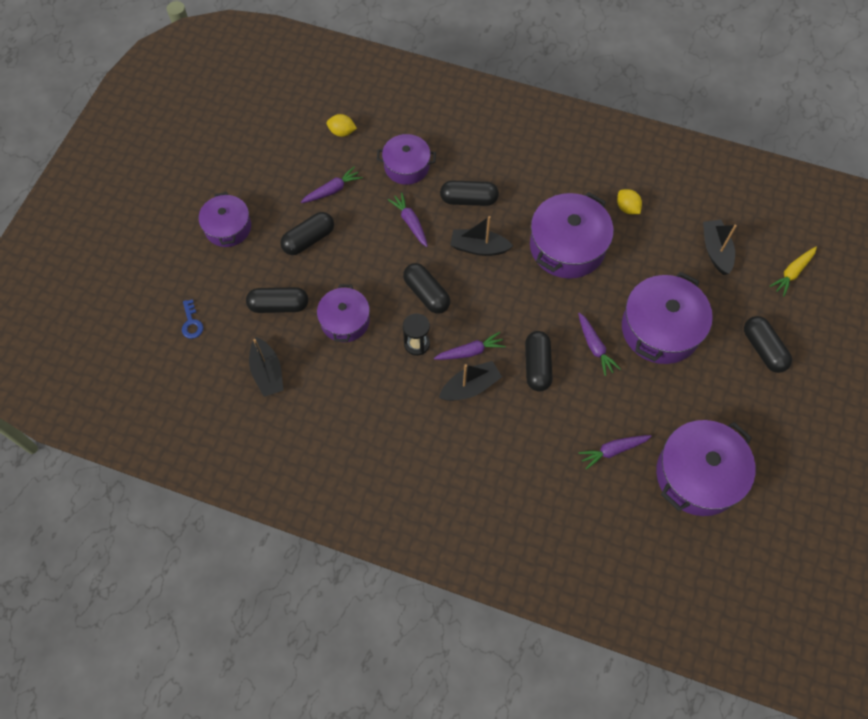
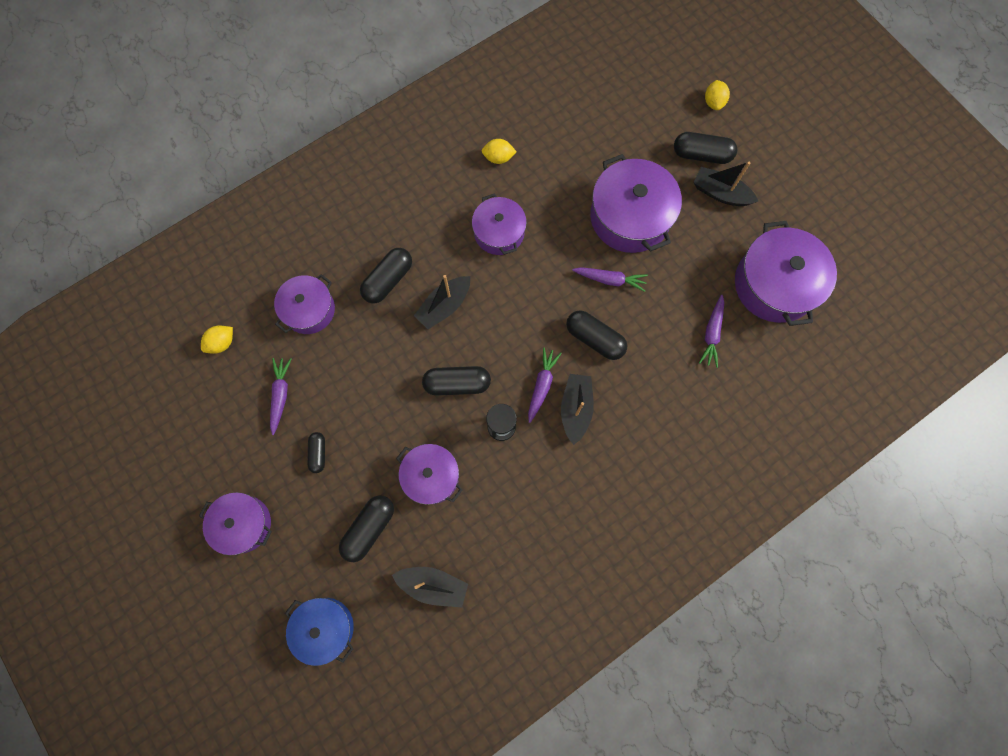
camera: 55 degrees left, 10 degrees up
(191, 323) = (325, 628): blue key -> blue pot
(308, 239) = (318, 453): black capsule -> black capsule, size x0.59
(410, 222) = (372, 348): purple carrot -> none
(567, 246) = (499, 232): purple pot -> purple pot, size x0.62
(716, 251) = (590, 122): black boat -> black boat (720, 193)
(792, 273) = (651, 82): yellow carrot -> none
(819, 330) = (713, 102): none -> yellow lemon

